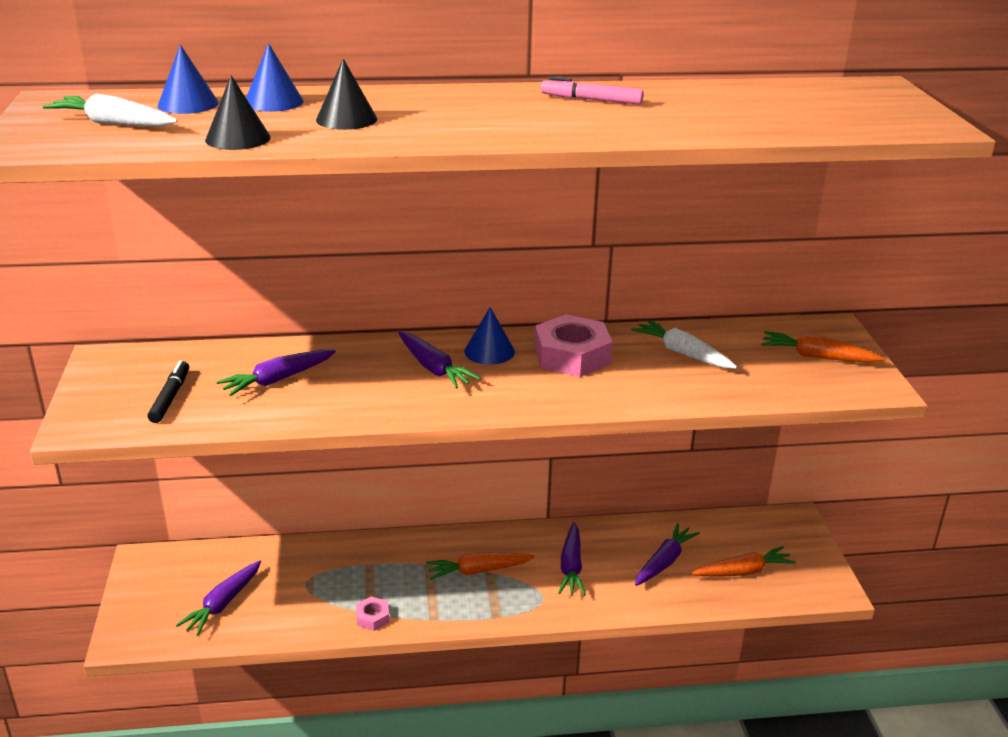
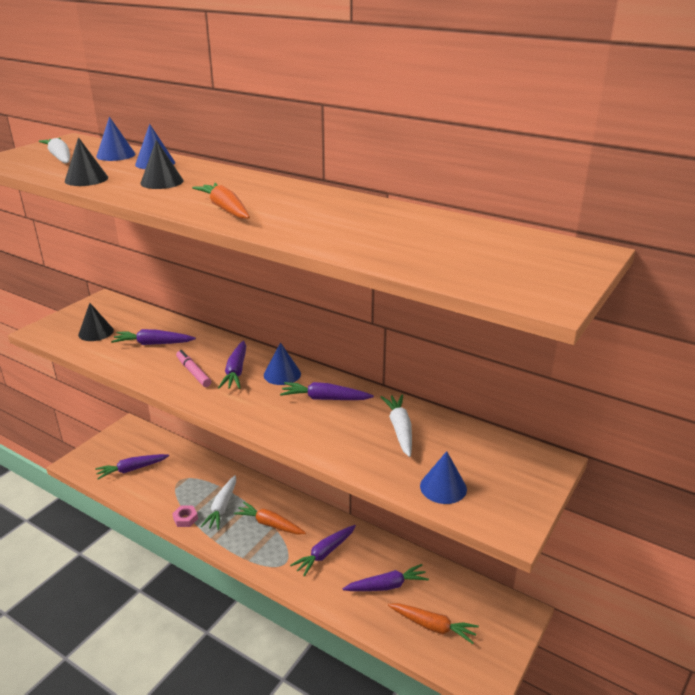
camera: 40 degrees right, 0 degrees up
(170, 397) = (96, 332): black marker -> black cone
(400, 583) = (222, 507): none -> white carrot
(572, 356) = (325, 399): pink nut -> purple carrot
(591, 100) = (328, 205): pink marker -> pink marker (193, 372)
(789, 382) = (443, 487): none -> blue cone
(817, 357) = (497, 479): orange carrot -> orange carrot (225, 209)

